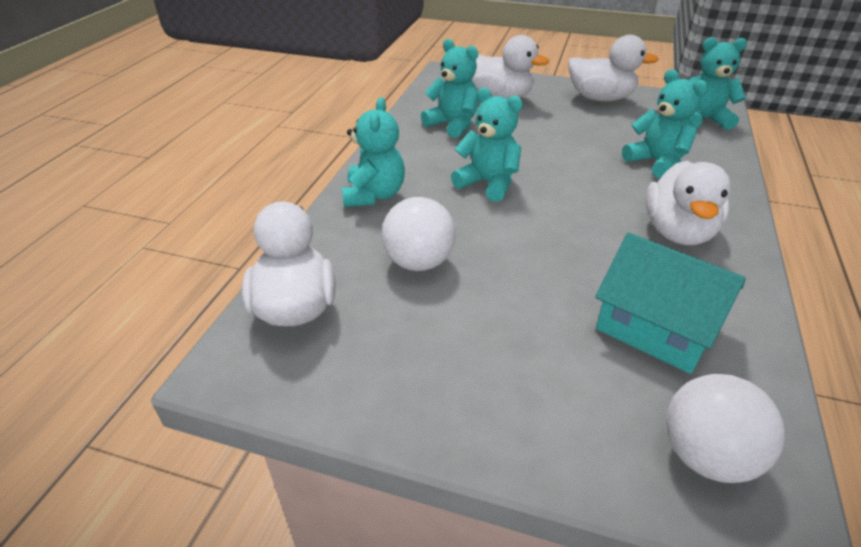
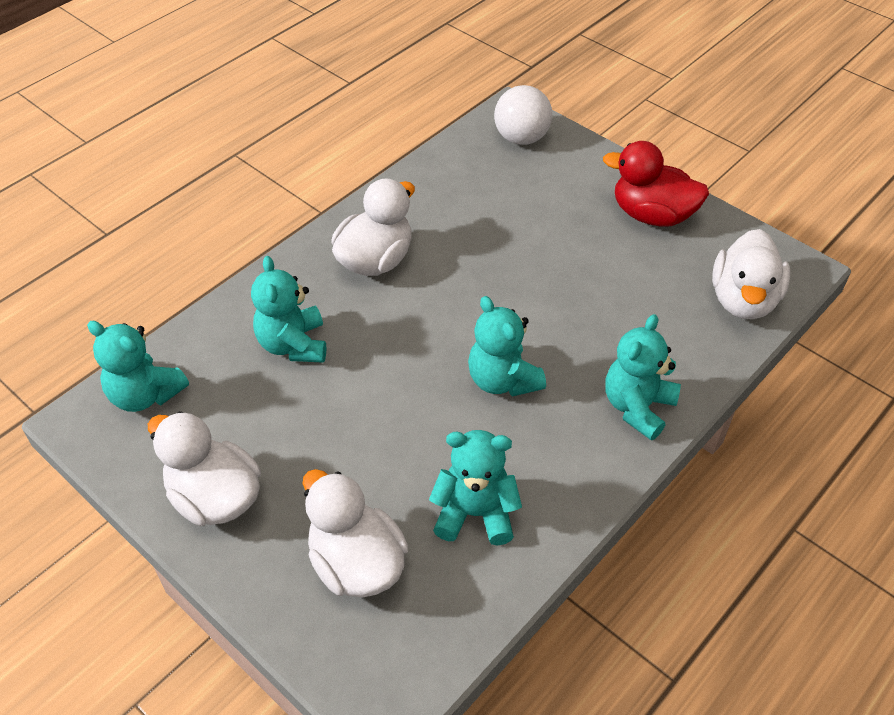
camera: 155 degrees left, 10 degrees up
(419, 262) = (625, 307): white ball -> none
(438, 382) = (652, 215): none -> red duck
(453, 125) = (475, 513): turquoise teddy bear -> turquoise teddy bear turned 120 degrees clockwise
(656, 327) = (479, 200): turquoise house -> none

